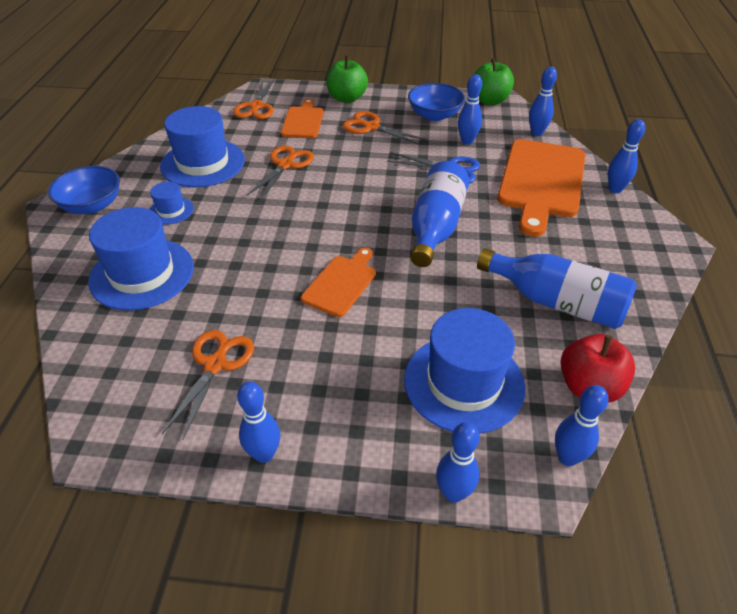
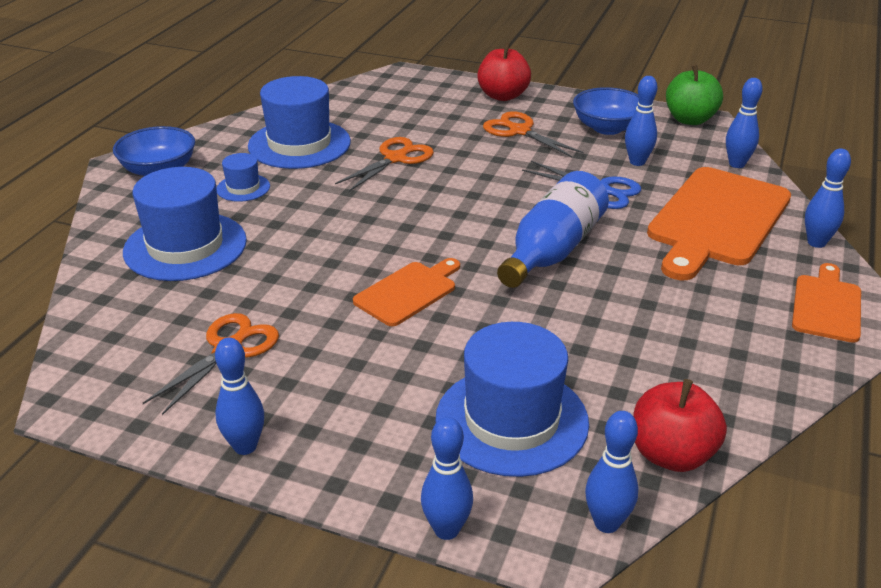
camera: 15 degrees right, 10 degrees down
(256, 107) = (387, 92): orange scissors -> none
(303, 121) = (437, 114): orange cutting board -> orange cutting board (826, 306)
(347, 98) = (503, 96): green apple -> red apple
(557, 302) = (673, 356): blue bottle -> none

